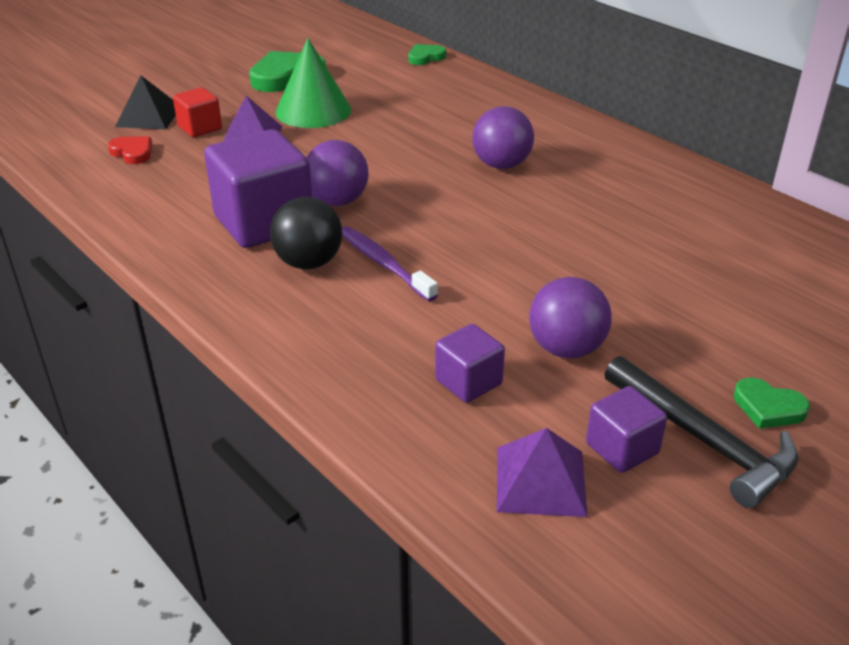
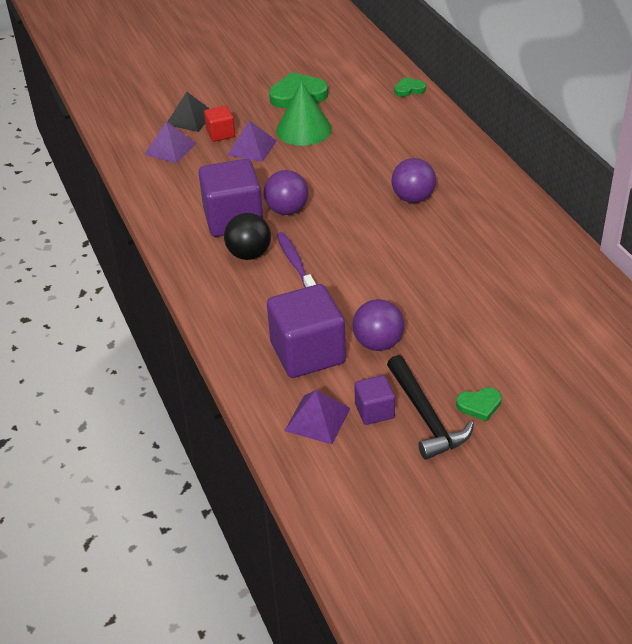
camera: 20 degrees right, 5 degrees up
(132, 152) = (170, 149): red heart -> purple pyramid
(468, 382) = (307, 353): purple cube -> purple cube, size x1.97
(768, 407) = (479, 405): green heart -> green heart turned 60 degrees counterclockwise

